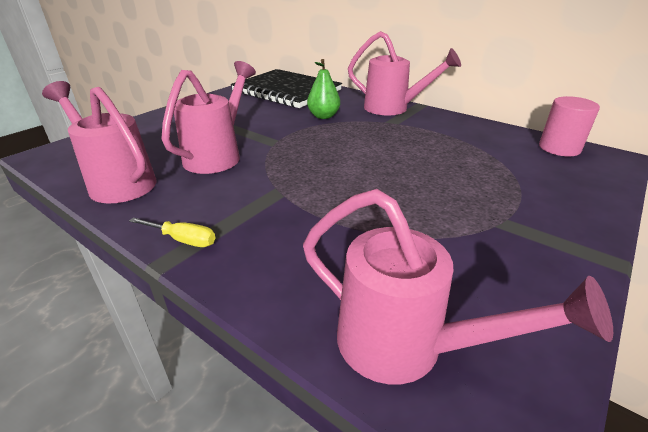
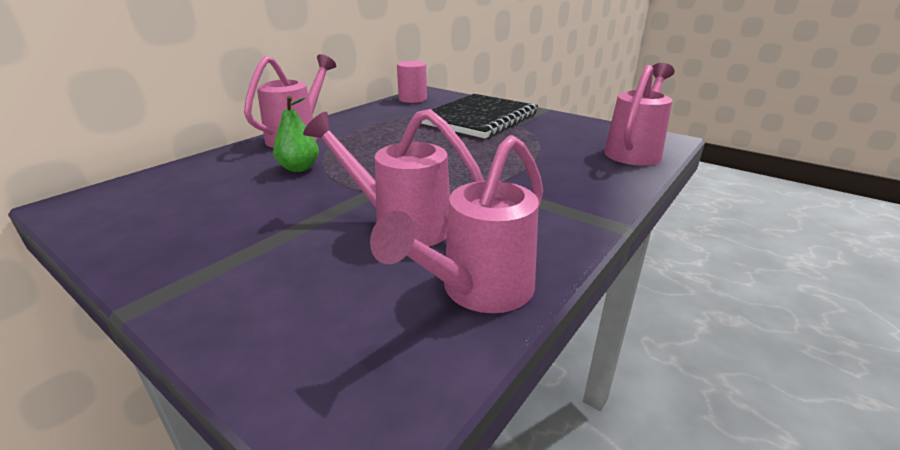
camera: 90 degrees left, 5 degrees down
(183, 240) = (582, 221): yellow screwdriver -> none
(286, 91) = (164, 193): black notebook -> black notebook (479, 118)

